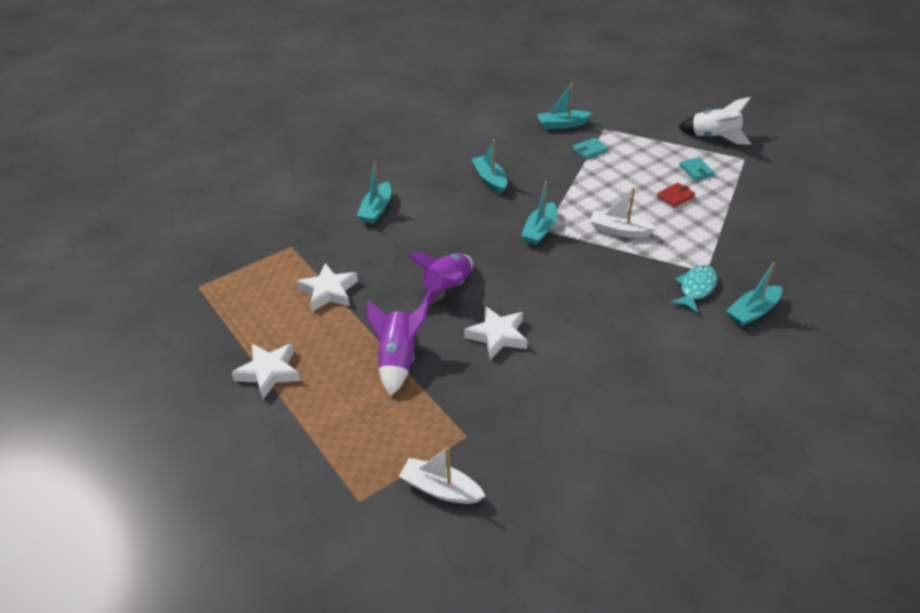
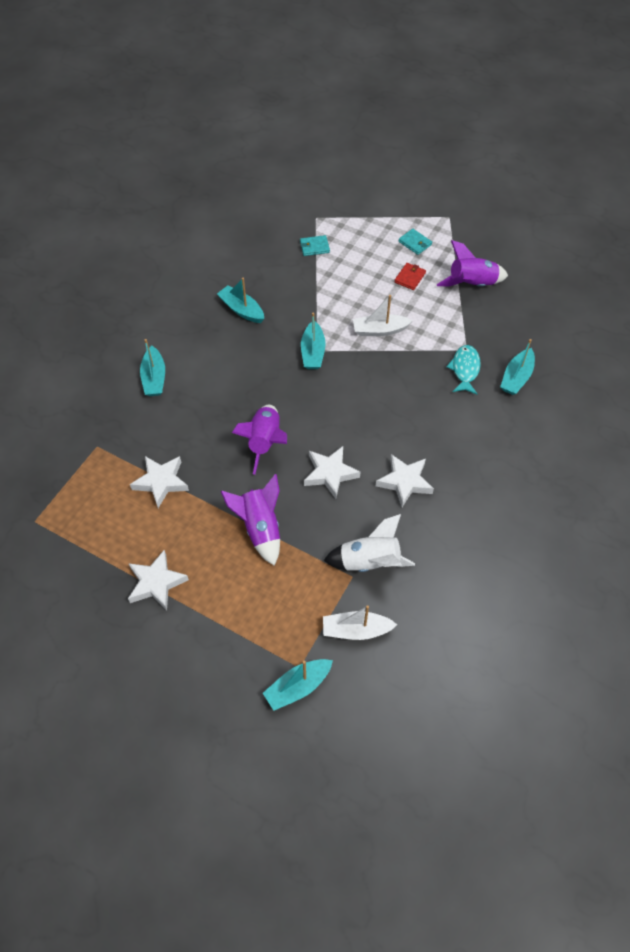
camera: 25 degrees left, 15 degrees up
(562, 125) = (276, 224): turquoise boat -> turquoise boat (298, 687)
(573, 368) = (404, 482): none -> white star
(590, 150) = (314, 247): turquoise wallet -> turquoise wallet turned 45 degrees clockwise
(714, 137) = (415, 200): white rocket -> white rocket (369, 562)
(741, 218) = (471, 284): none -> purple rocket

